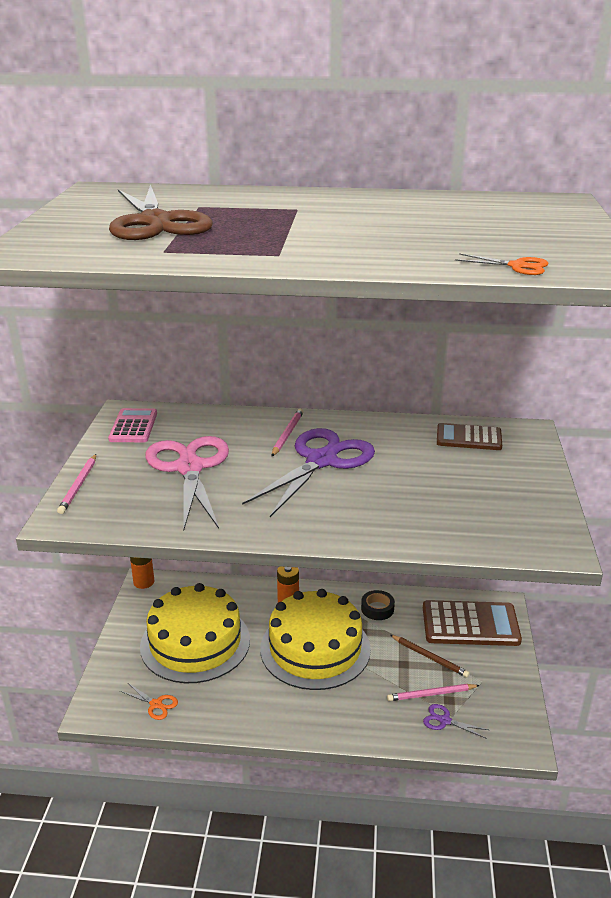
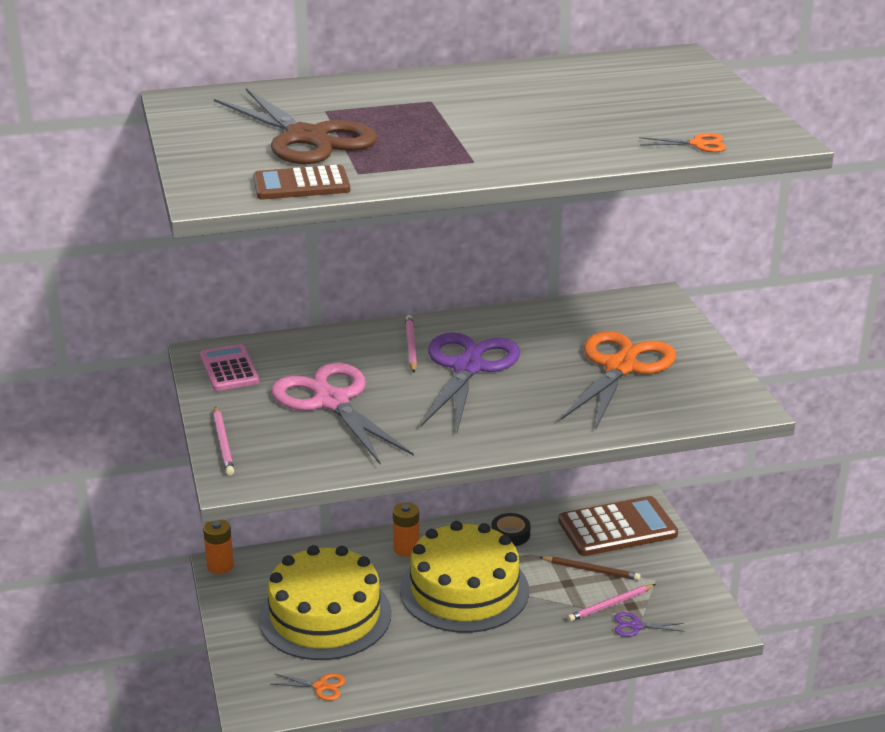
camera: 20 degrees left, 0 degrees up
(456, 486) = (620, 367): none -> orange scissors
(468, 438) = (603, 316): brown calculator -> brown calculator (301, 184)

